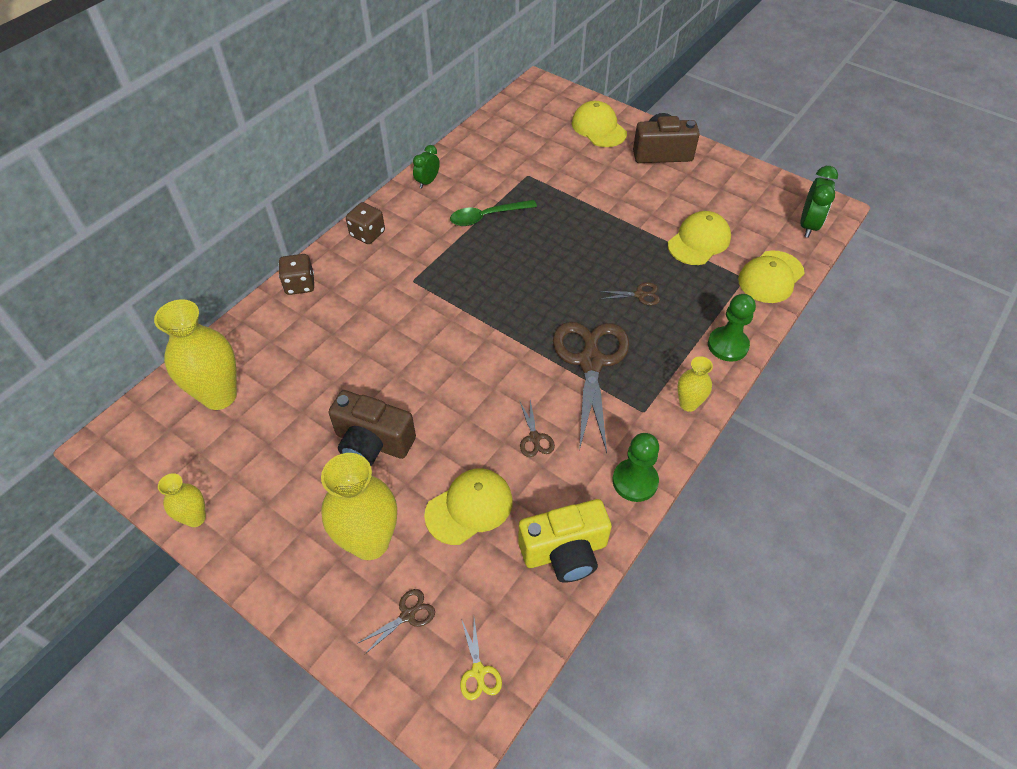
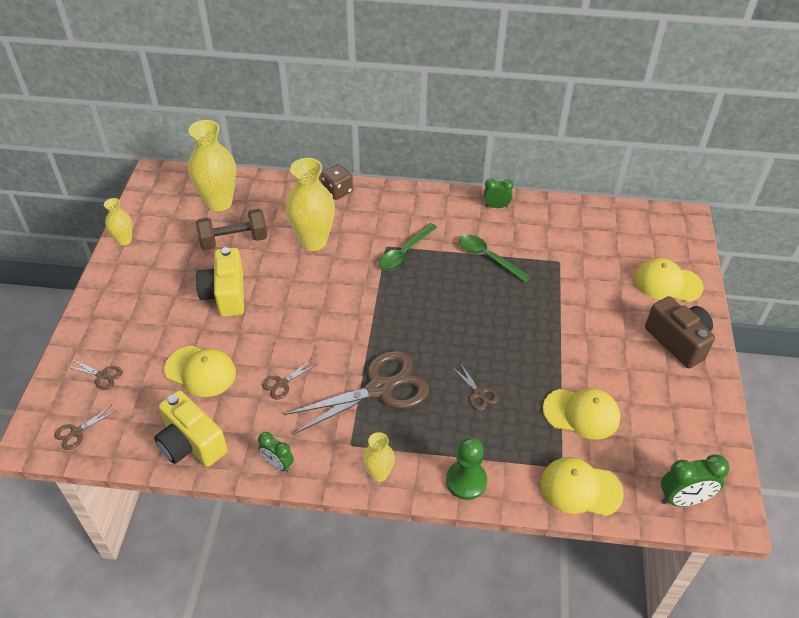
camera: 60 degrees right, 5 degrees down
(294, 404) = (234, 240): none -> brown dumbbell
(367, 234) = (413, 200): brown dice -> none
(370, 542) = (147, 331): yellow vase -> yellow vase (313, 241)
(372, 442) = (225, 294): brown camera -> yellow camera
(433, 271) = (404, 253): none -> green spoon
(478, 672) = (76, 432): yellow scissors -> brown scissors
(598, 128) = (667, 283): yellow cap -> yellow cap turned 105 degrees counterclockwise
(635, 481) = (278, 464): green pawn -> green clock

